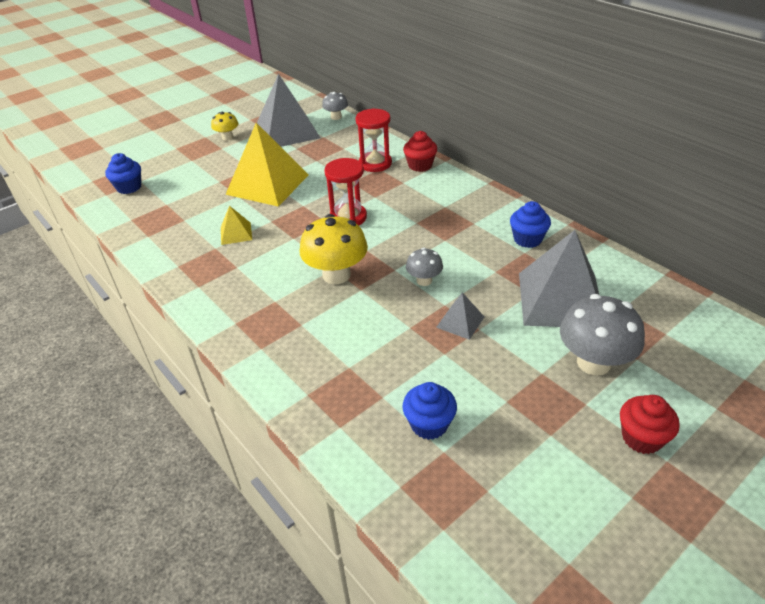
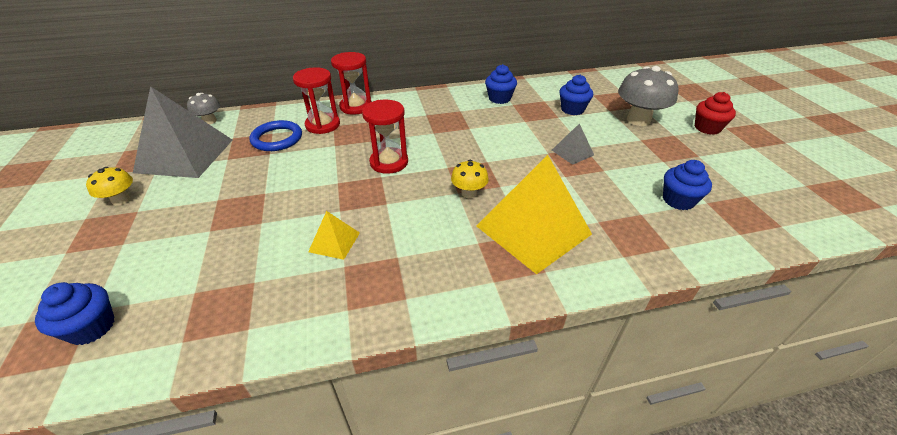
camera: 65 degrees left, 0 degrees up
(267, 184) = (268, 195): yellow pyramid -> yellow pyramid (533, 229)
(336, 275) = (469, 193): yellow mushroom -> yellow mushroom, size x0.55
(337, 154) = (277, 139): none -> blue ring
(420, 165) = (356, 107): red cupcake -> red hourglass
(424, 280) = (512, 152): grey mushroom -> none
(560, 299) = (572, 109): grey pyramid -> blue cupcake

